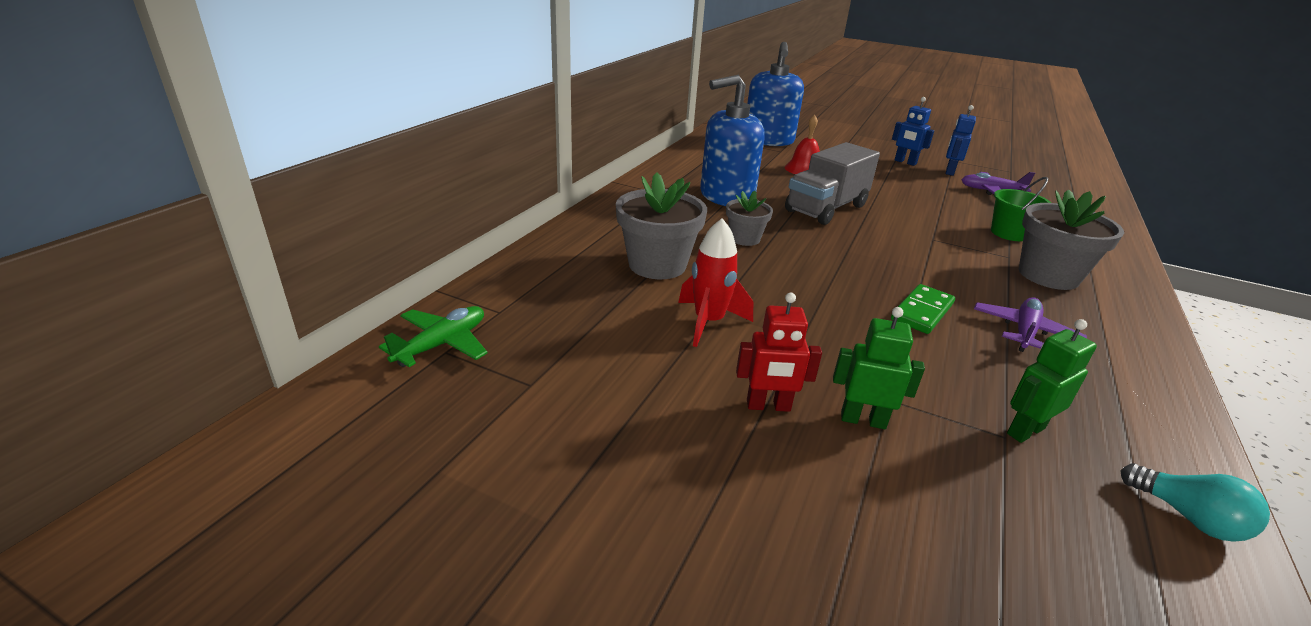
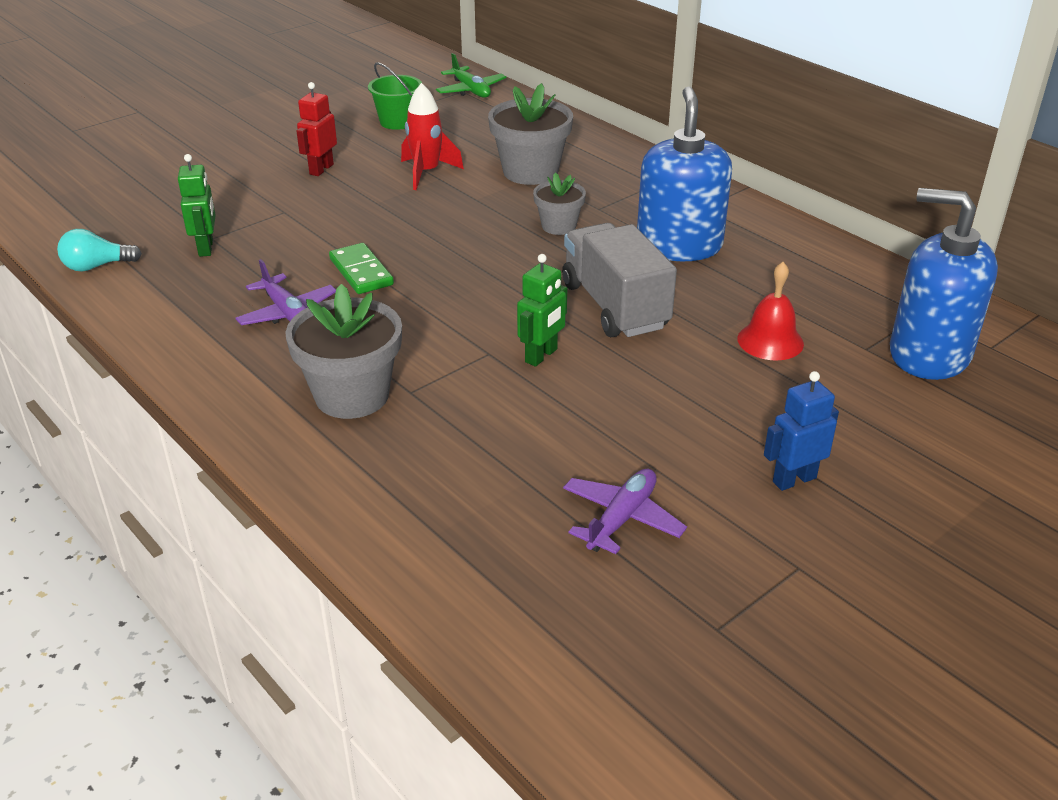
camera: 115 degrees right, 5 degrees up
(863, 420) = (278, 195): green robot -> green robot (541, 356)
(949, 171) = (732, 517): blue robot -> none
(1009, 233) = (465, 433): green bucket -> green bucket (398, 122)

